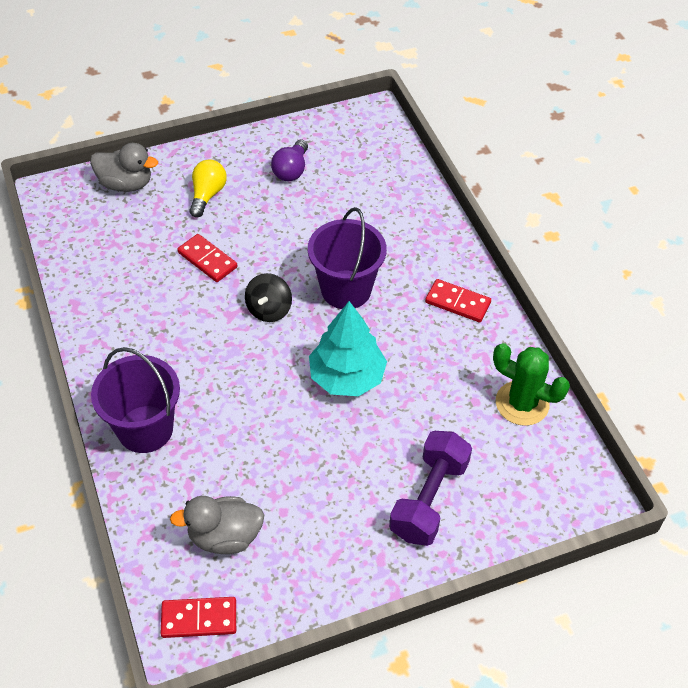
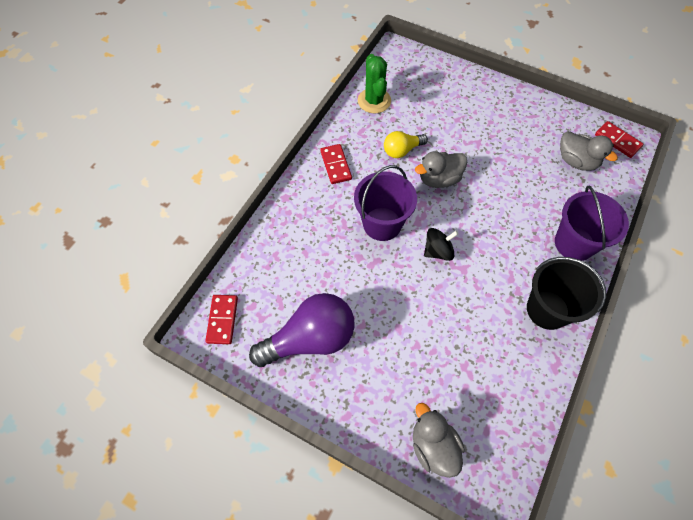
camera: 130 degrees left, 10 degrees up
(119, 343) = (547, 309): none -> black bucket
(207, 195) = (387, 374): yellow light bulb -> yellow light bulb (402, 150)
(207, 260) = (440, 319): red domino -> red domino (222, 320)
(291, 170) = (310, 339): purple light bulb -> purple light bulb, size x1.86
(347, 377) = (439, 179): turquoise tree -> grey duck
(429, 499) = (465, 102): purple dumbbell -> none

